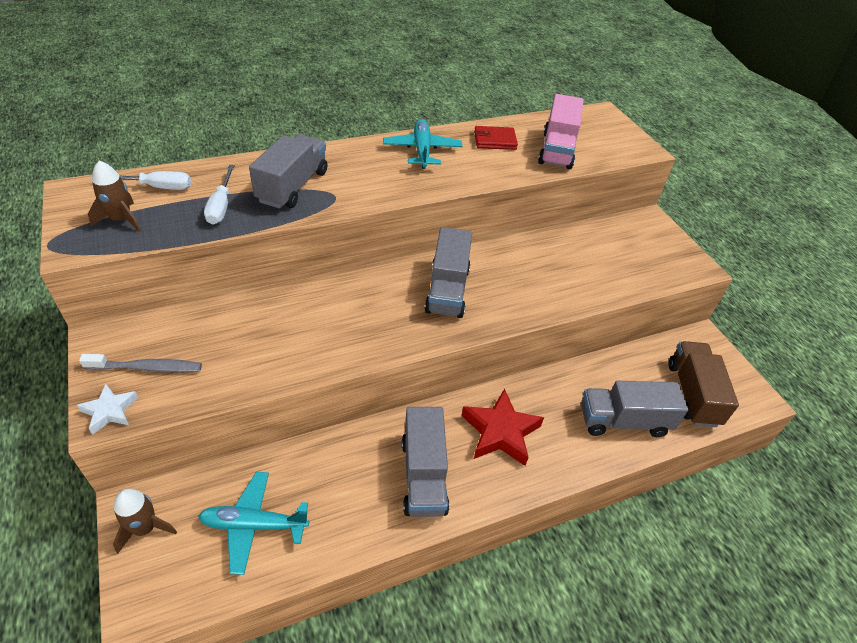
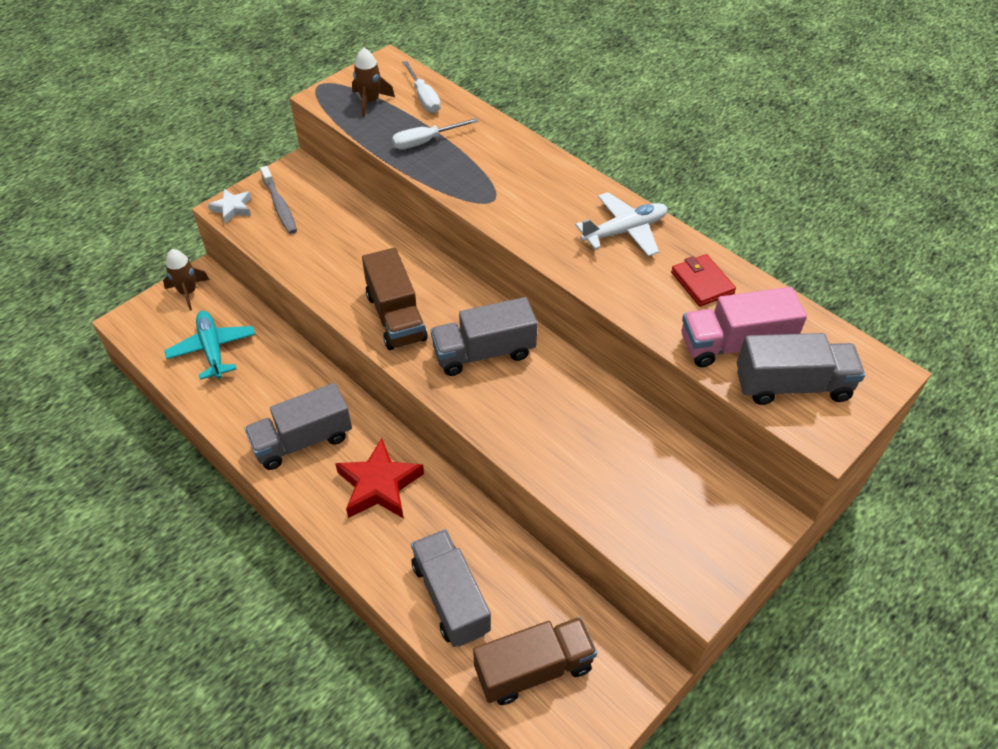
camera: 70 degrees right, 5 degrees up
(292, 187) = (485, 169): grey truck -> grey truck (792, 385)
(373, 329) = (396, 317): none -> brown truck
(422, 150) = (624, 231): turquoise plane -> white plane

